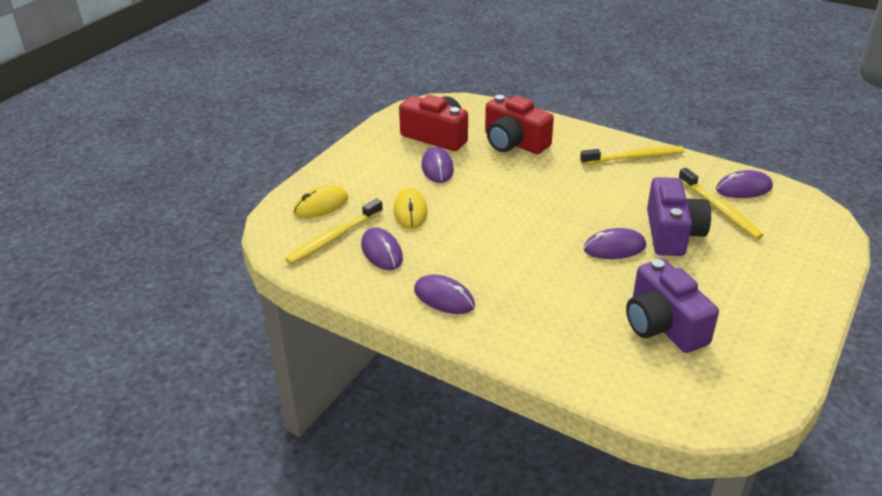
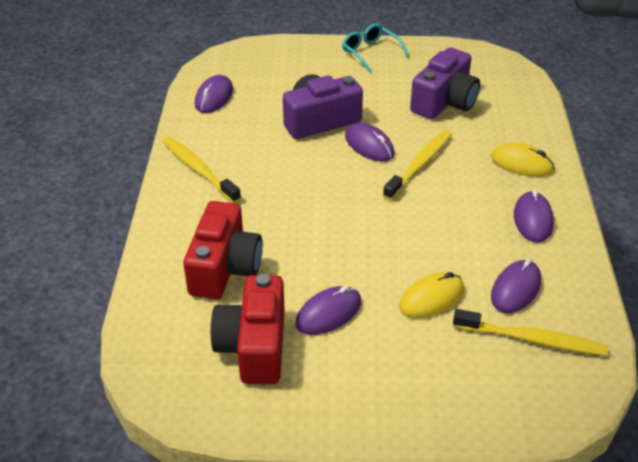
camera: 120 degrees left, 5 degrees up
(321, 205) = (489, 384): yellow mouse -> yellow mouse (521, 163)
(720, 209) = (260, 103): yellow toothbrush -> yellow toothbrush (420, 164)
(743, 188) = (214, 97): purple mouse -> purple mouse turned 60 degrees clockwise
(796, 311) = (370, 52): none -> turquoise glasses

